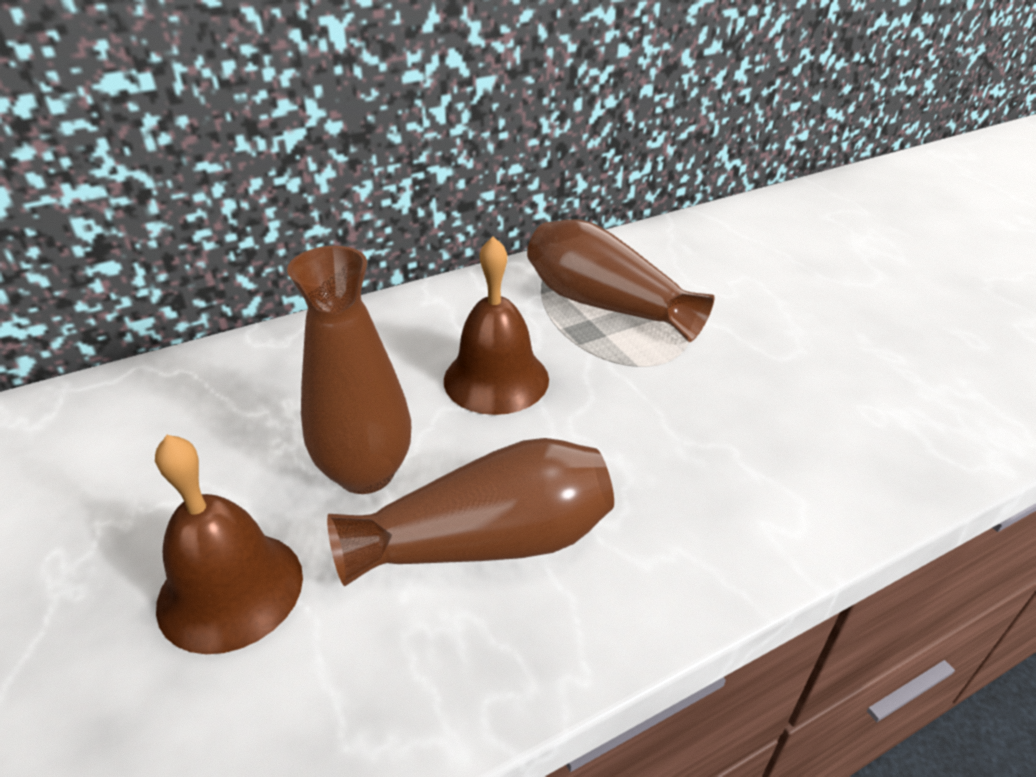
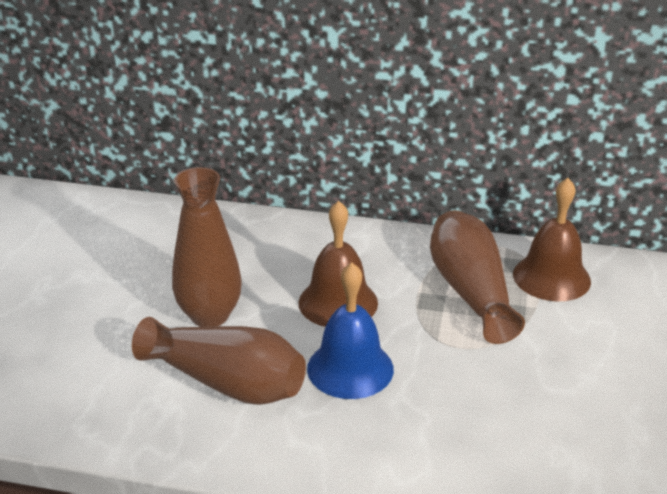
camera: 40 degrees right, 5 degrees down
(230, 590) = (96, 335): brown bell -> brown bell (551, 277)
(597, 442) = (350, 368): none -> blue bell

